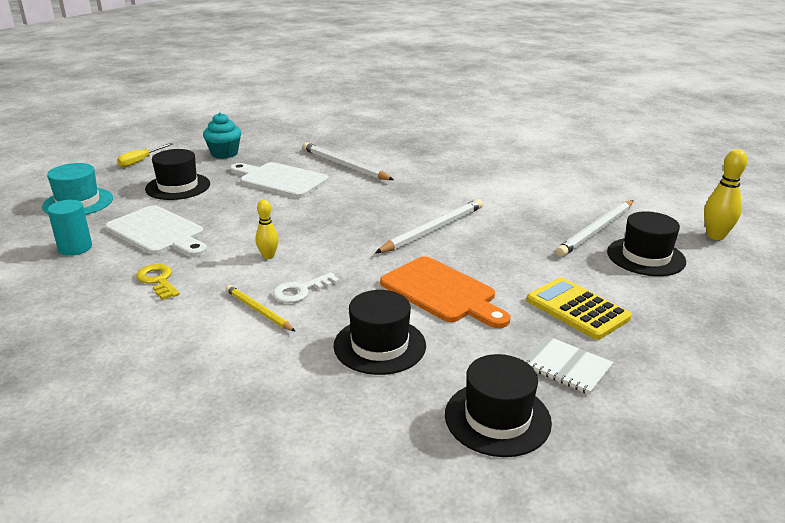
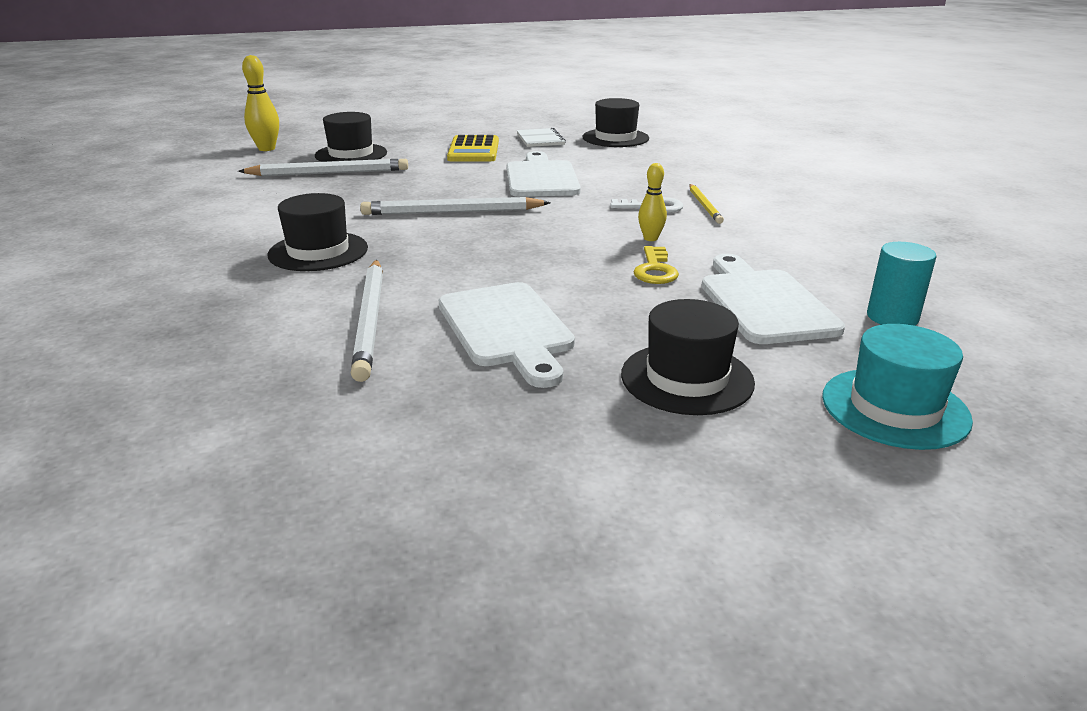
camera: 140 degrees left, 0 degrees up
(140, 161) = (728, 499): yellow screwdriver -> none
(158, 280) = (788, 251): yellow key -> yellow key (655, 270)
(224, 153) = (518, 442): turquoise cupcake -> none
(379, 345) = (636, 170): black hat -> black hat (318, 251)
(442, 292) = (541, 178): orange cutting board -> white cutting board

